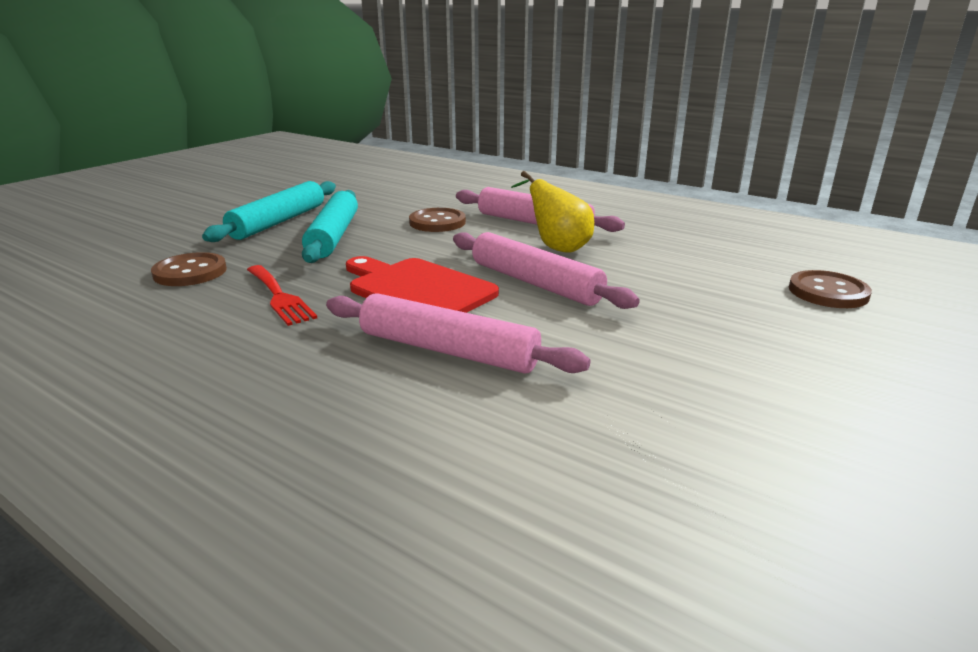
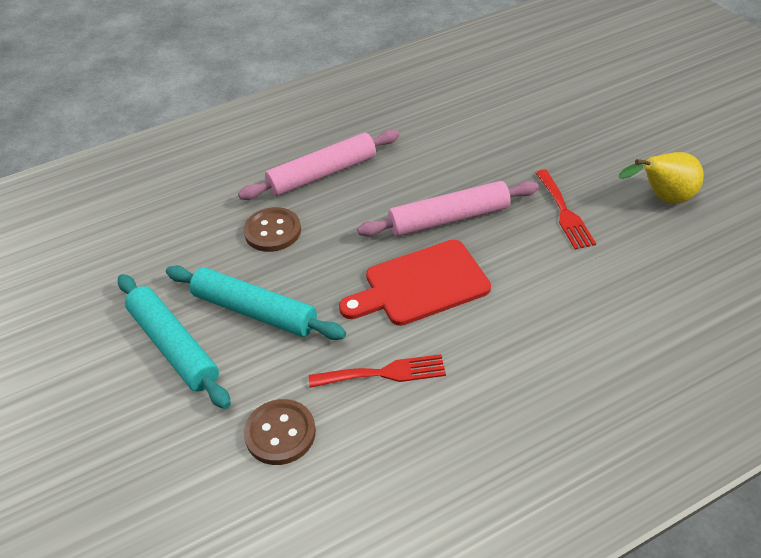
camera: 60 degrees left, 20 degrees up
(447, 350) = (532, 296): pink rolling pin -> none
(556, 247) = (388, 182): yellow pear -> yellow pear (663, 198)
(627, 344) = (564, 212): none -> red fork
(828, 292) = (542, 101): brown button -> none

